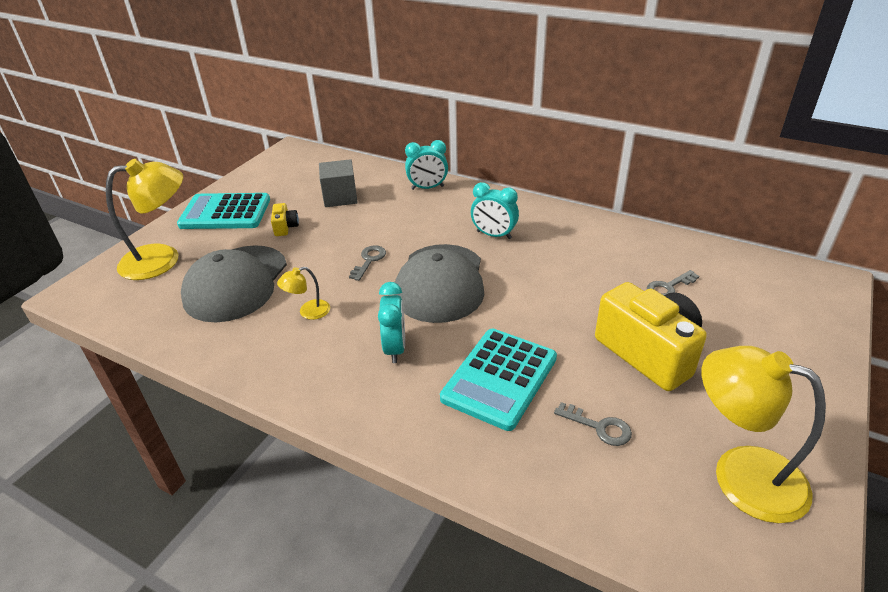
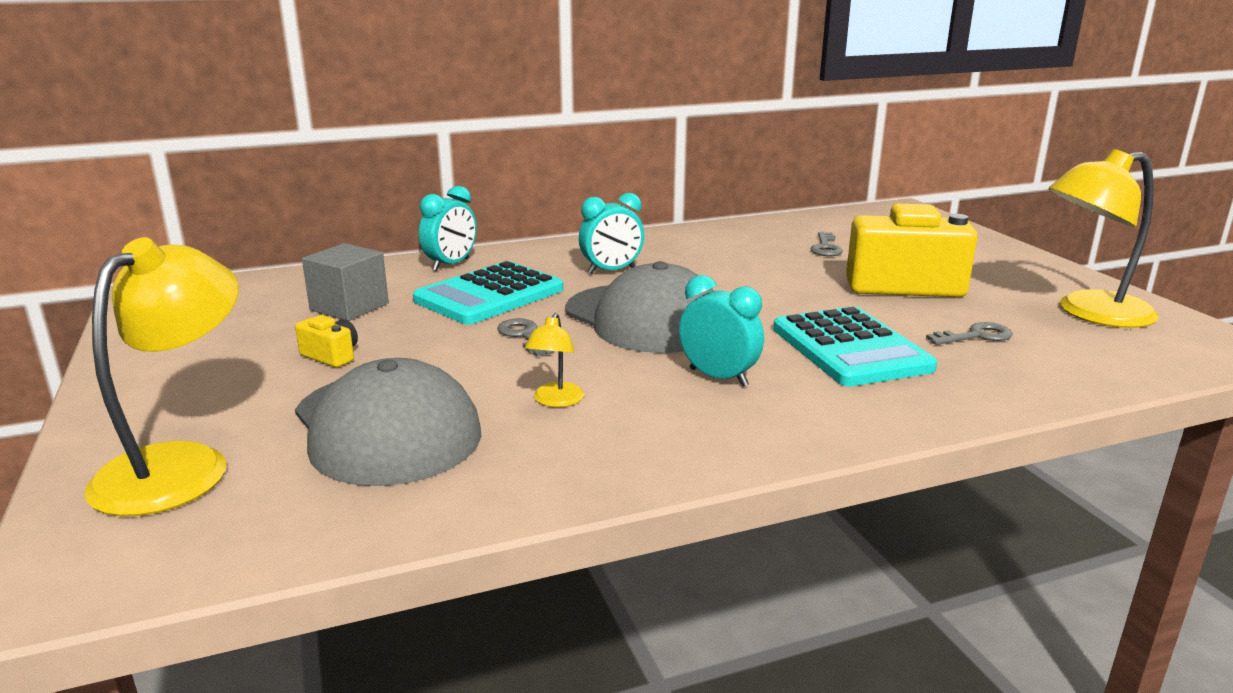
camera: 50 degrees left, 15 degrees down
(225, 212) = (183, 381): turquoise calculator -> turquoise calculator (489, 295)

